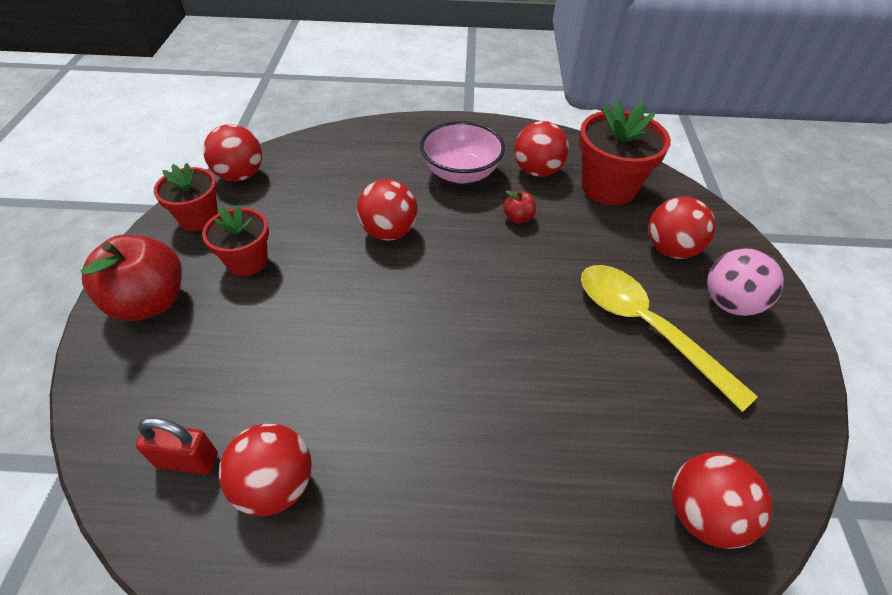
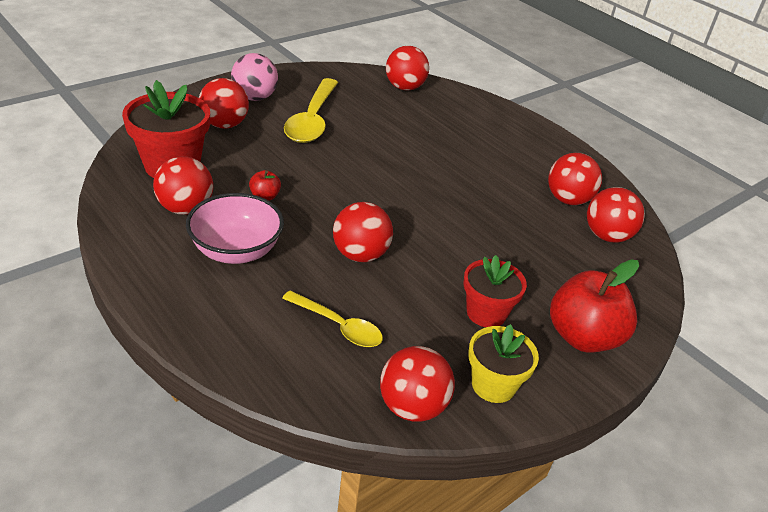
camera: 135 degrees left, 10 degrees down
(187, 460) = (607, 236): red padlock -> red ball
(199, 218) = (493, 385): red flower pot -> yellow flower pot
(335, 181) = (338, 326): none -> yellow spoon

